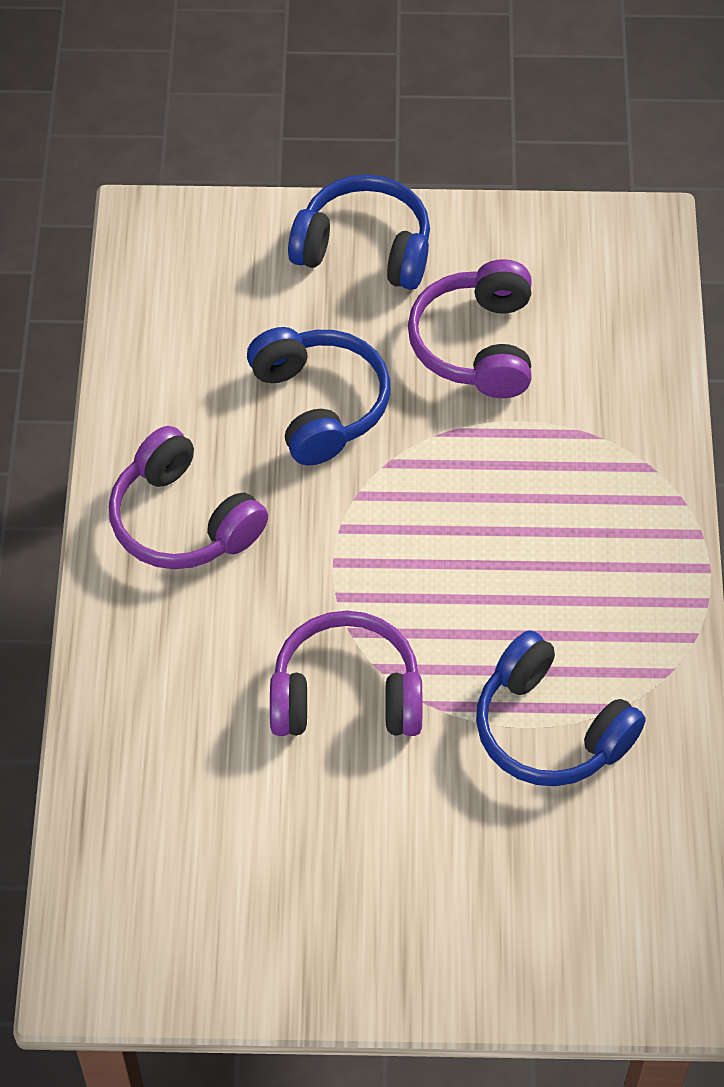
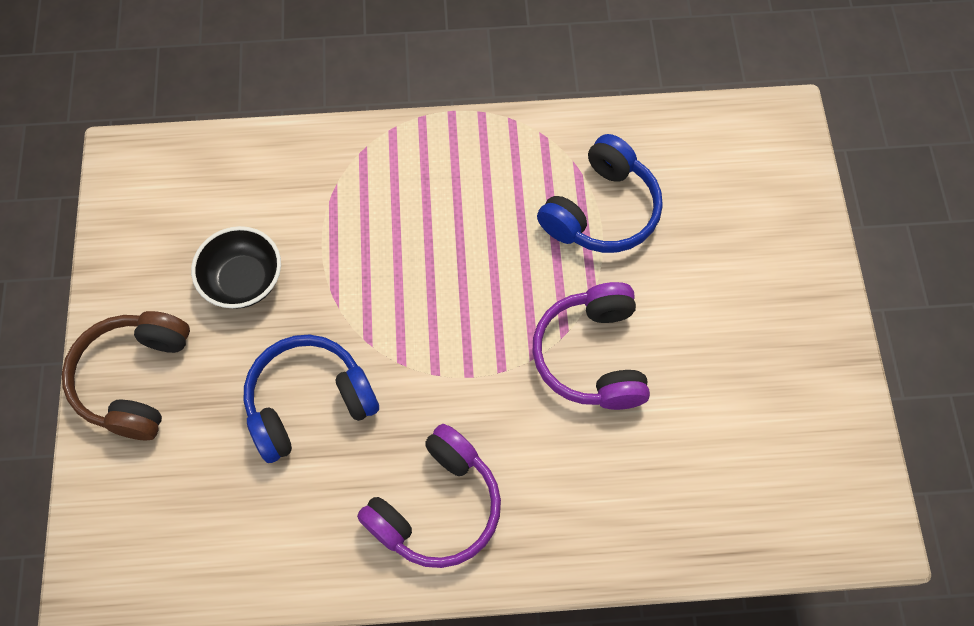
camera: 95 degrees left, 10 degrees up
(364, 249) = (135, 379): blue headphones -> brown headphones
(476, 345) = (244, 280): purple headphones -> black bowl

